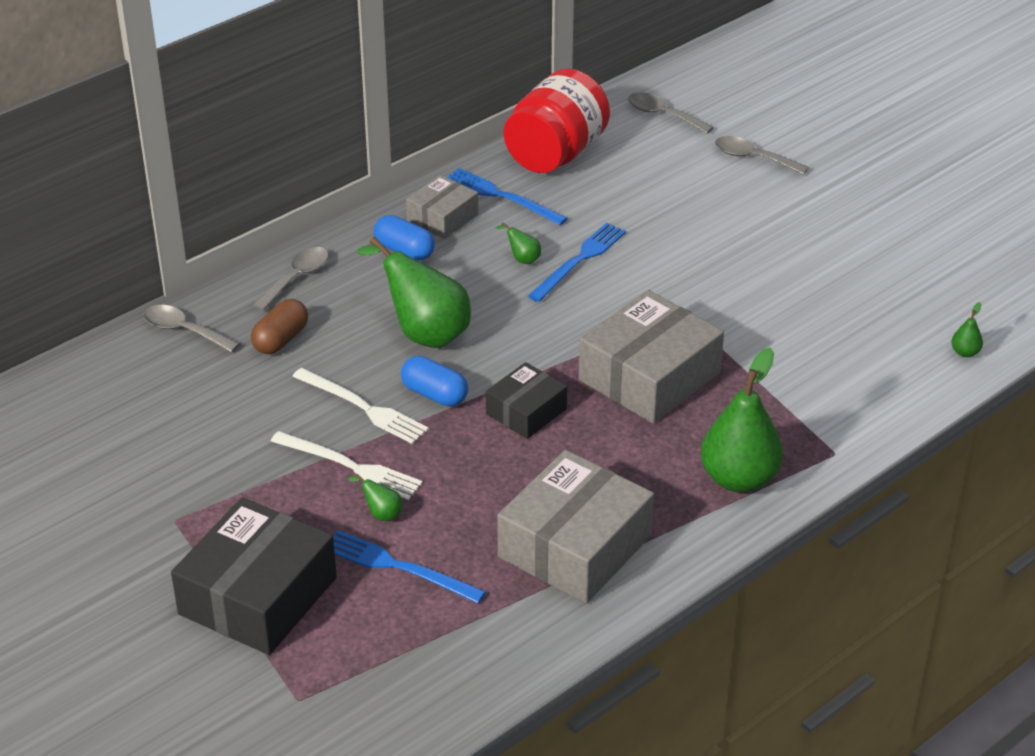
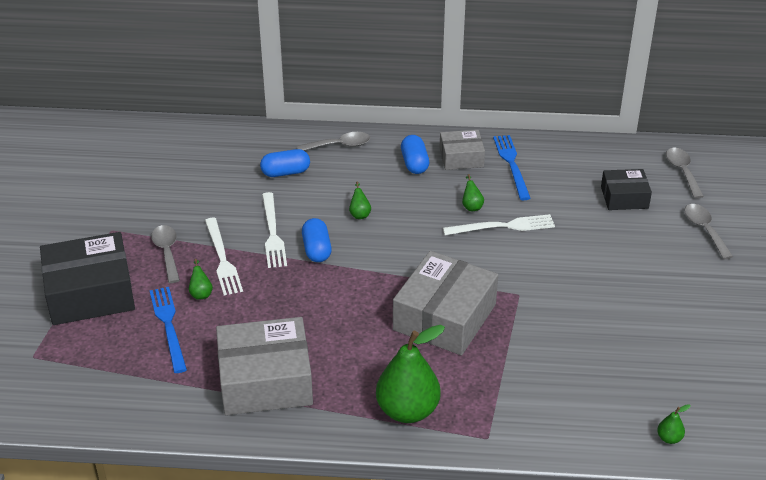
camera: 45 degrees right, 0 degrees up
(184, 331) = (249, 140): grey spoon -> grey spoon (167, 252)
(281, 339) = (285, 172): brown capsule -> blue capsule
(424, 333) = (359, 214): green pear -> green pear, size x0.41
(526, 411) = (349, 290): black box -> black box (624, 197)
(556, 154) = (580, 158): red jar -> none
(579, 260) = (503, 226): blue fork -> white fork
(649, 376) = (444, 317): grey box -> grey box turned 60 degrees counterclockwise

